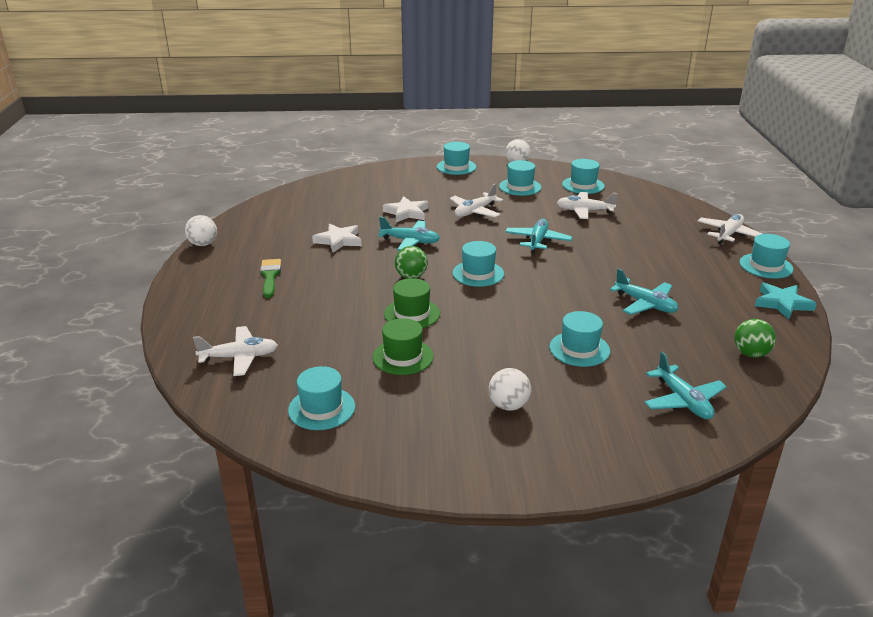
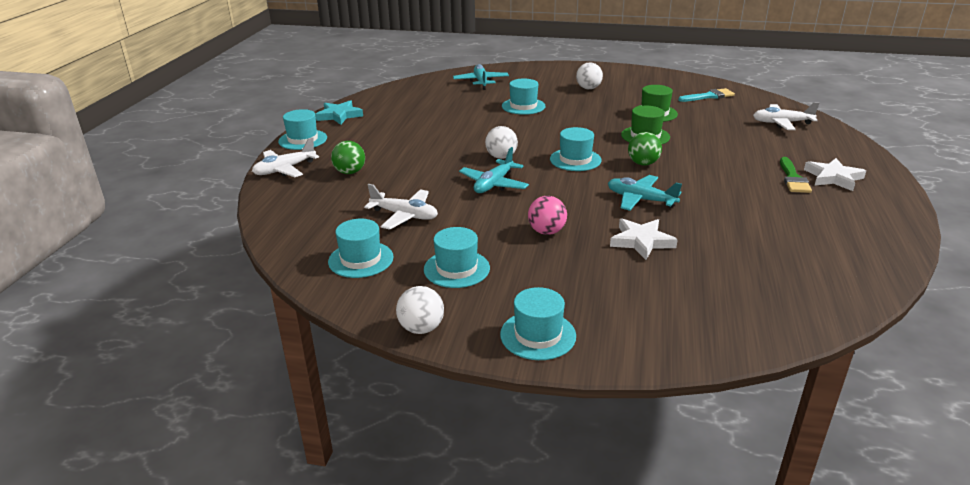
camera: 165 degrees left, 0 degrees up
(203, 244) = (906, 224): white ball -> white ball (501, 157)
(321, 408) = (708, 96): turquoise hat -> turquoise brush
(339, 240) = (729, 210): white star -> white star (833, 178)
(475, 212) = (546, 232): white plane -> pink ball
(645, 304) = (446, 124): turquoise plane -> none
(750, 354) = (409, 95): green ball -> green ball (350, 172)

